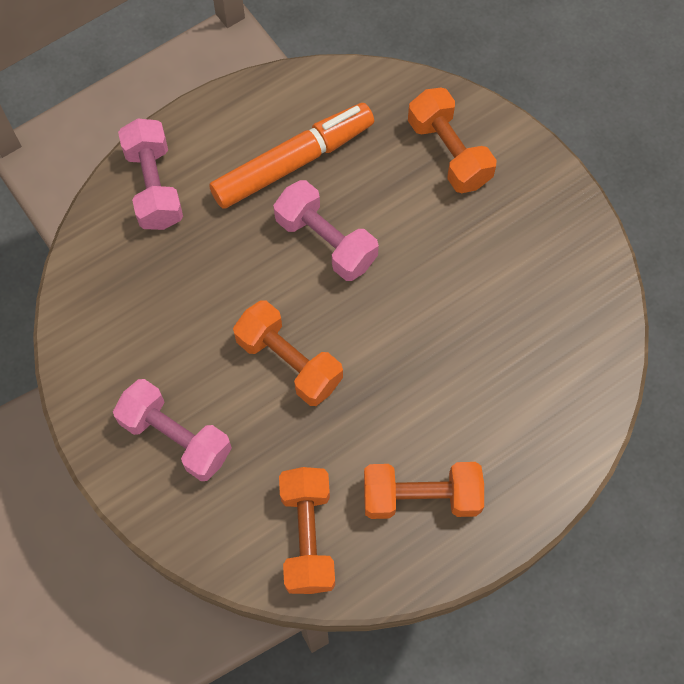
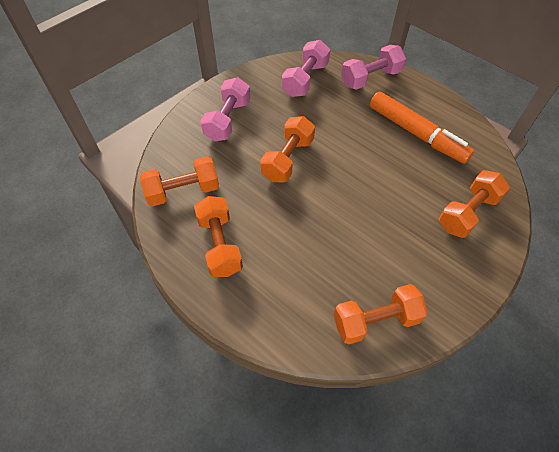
camera: 75 degrees right, 10 degrees down
(326, 241) = (372, 160): pink dumbbell -> pink dumbbell (305, 79)
(579, 322) = (376, 320): none -> orange dumbbell

